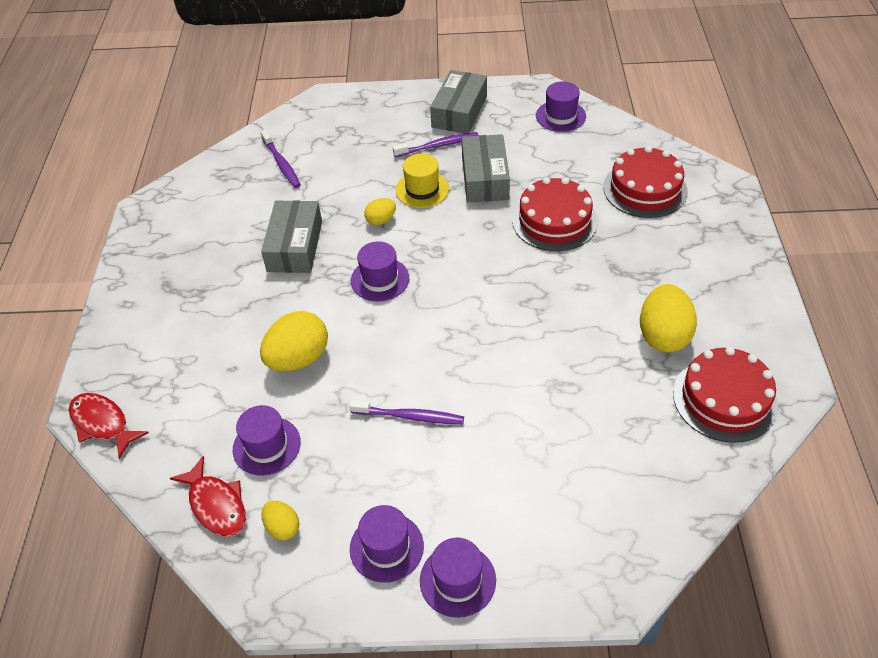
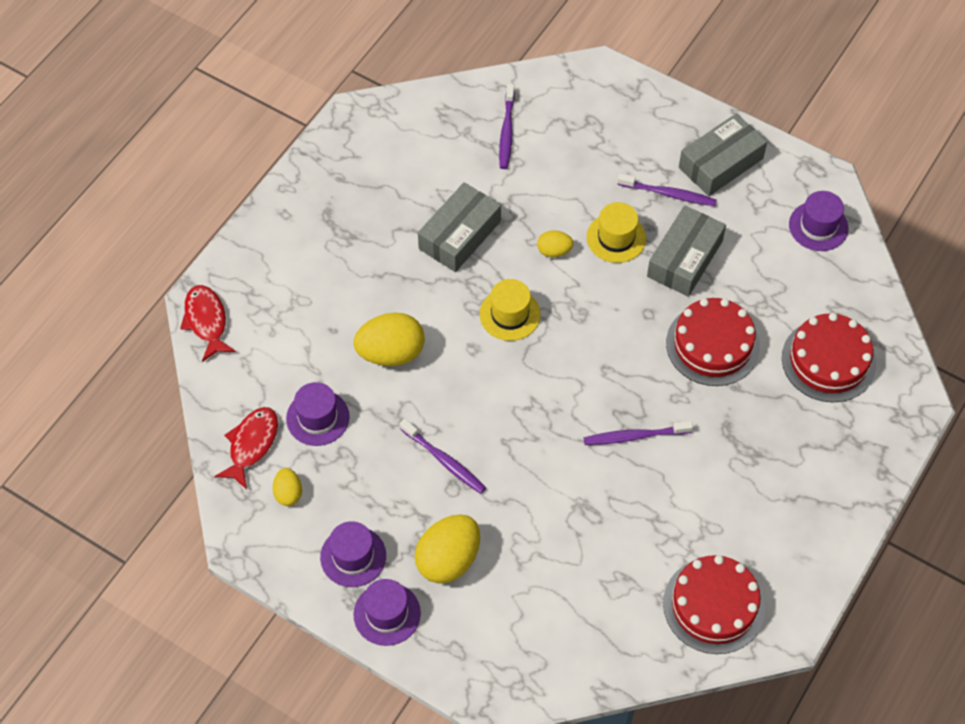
camera: 30 degrees right, 10 degrees up
(216, 505) = (251, 445): red fish -> red fish turned 150 degrees counterclockwise
(380, 279) = (510, 314): purple hat -> yellow hat
(552, 311) = (635, 436): none -> purple toothbrush
(663, 335) = (713, 518): yellow egg -> yellow egg (448, 560)

